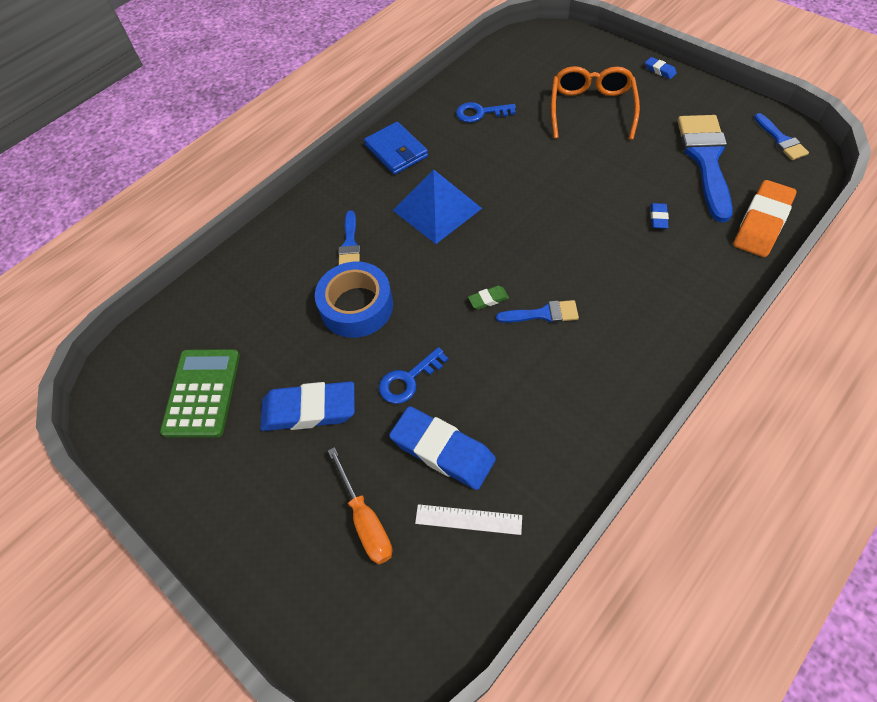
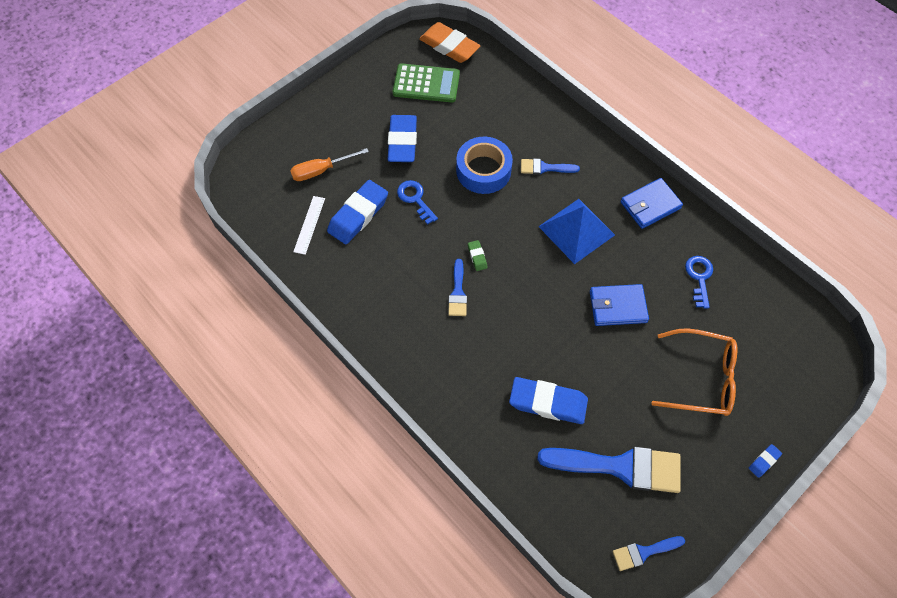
camera: 90 degrees right, 5 degrees up
(528, 170) = (617, 306): none -> blue wallet
(658, 218) = (548, 402): blue eraser -> blue eraser, size x2.27
(762, 223) = (532, 491): orange eraser -> orange eraser (449, 46)

